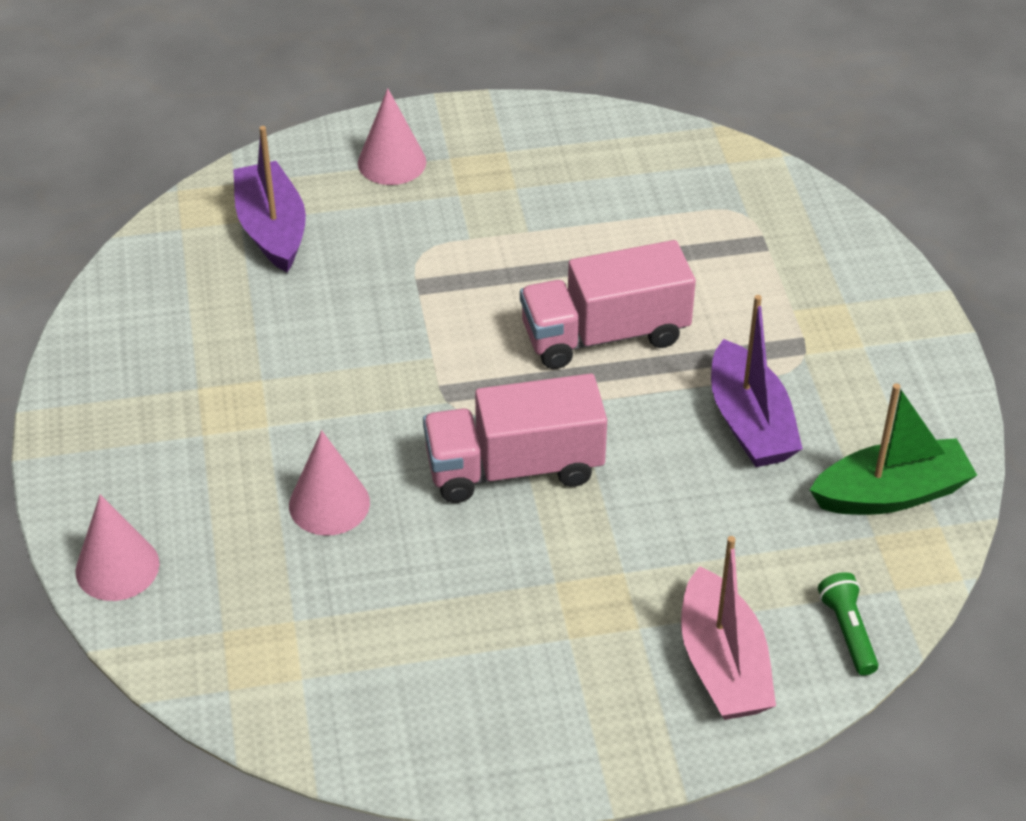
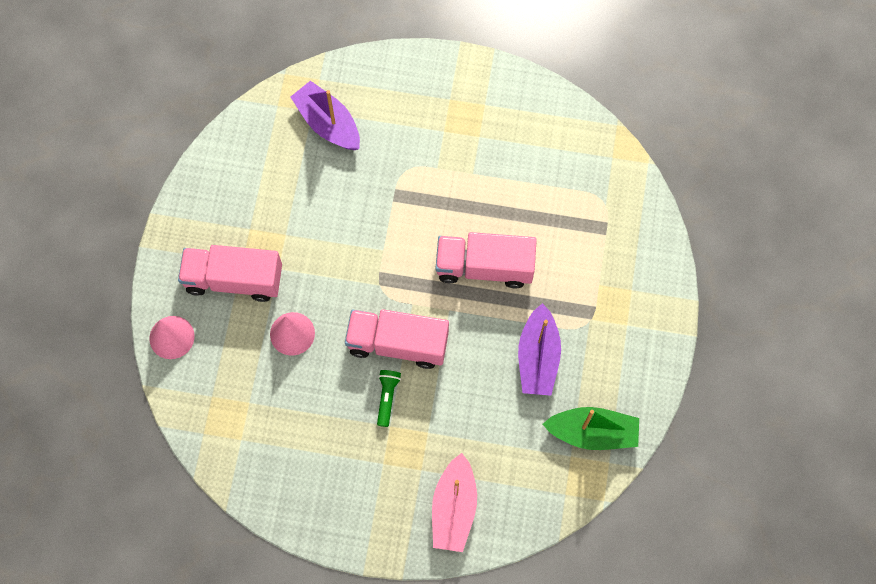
camera: 20 degrees right, 25 degrees up
(198, 459) = (234, 279): none -> pink truck
(272, 229) = (328, 123): purple boat -> purple boat turned 45 degrees counterclockwise
(392, 162) = (414, 92): pink cone -> none
(848, 631) = (527, 511): green flashlight -> green flashlight (387, 398)

